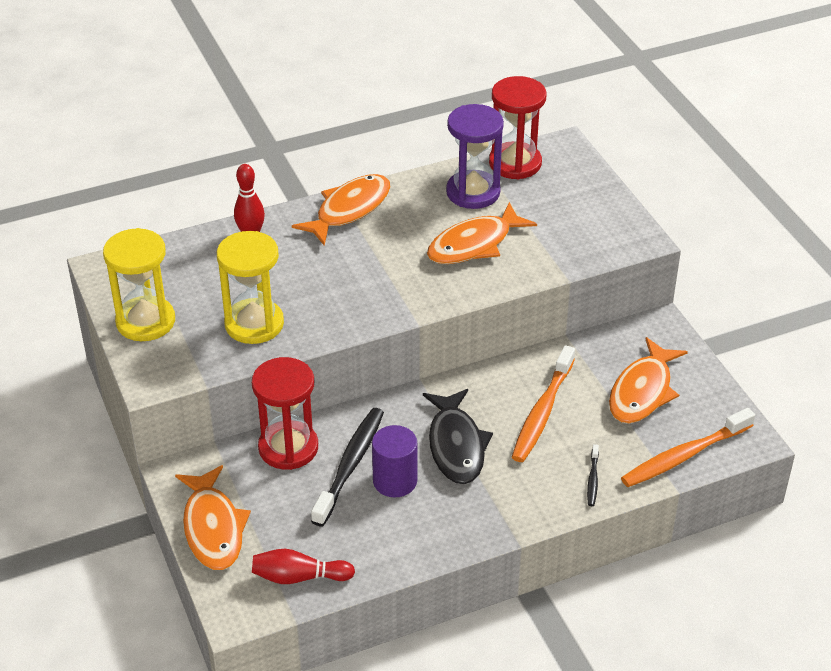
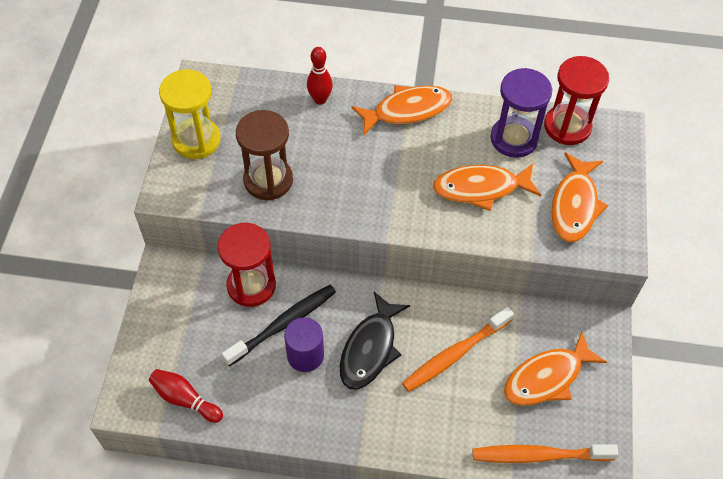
camera: 30 degrees right, 15 degrees up
(213, 528) = (157, 325): orange fish -> orange fish (574, 205)
(254, 324) = (268, 180): yellow hourglass -> brown hourglass
(593, 479) = (451, 436): black toothbrush -> none

